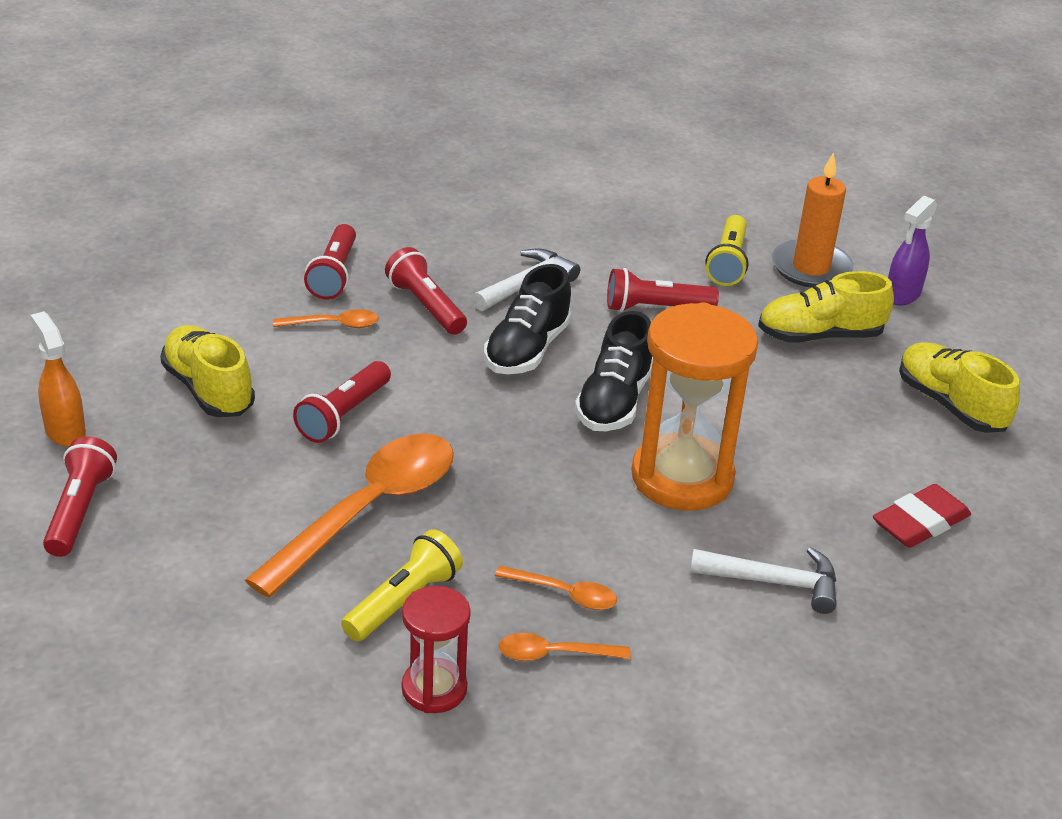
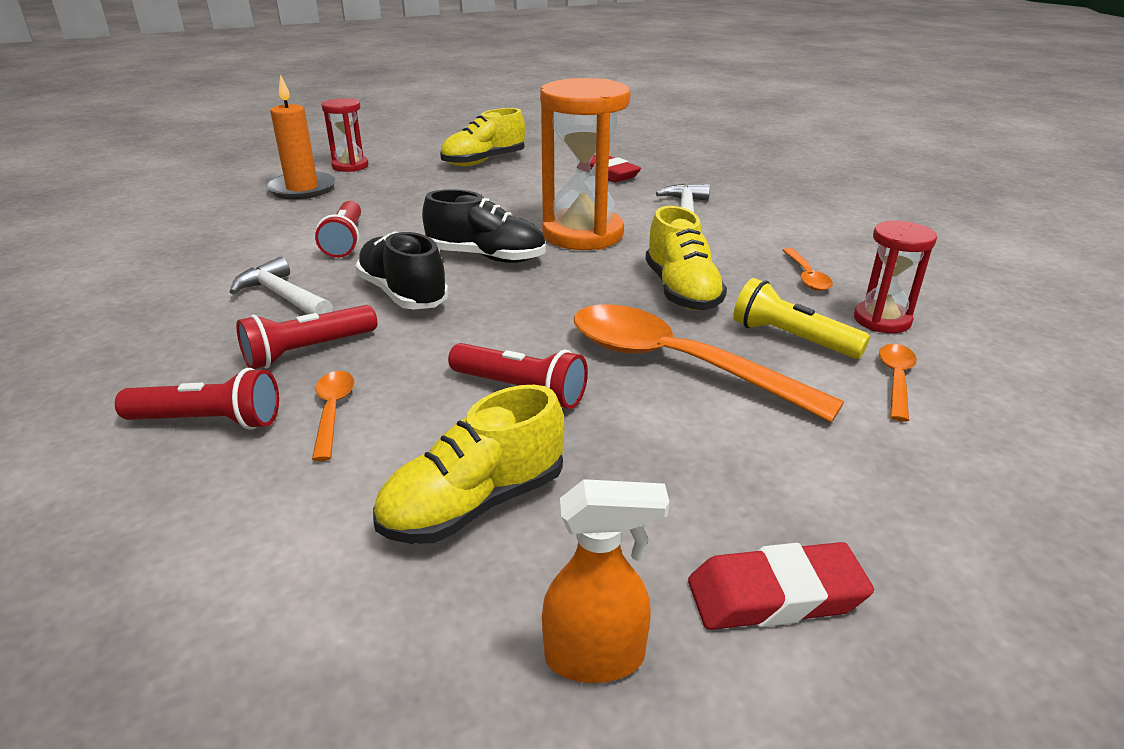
camera: 90 degrees left, 5 degrees down
(65, 431) = (596, 658): orange spray bottle -> orange spray bottle turned 150 degrees counterclockwise
(80, 510) = (775, 595): red flashlight -> red eraser
(527, 349) = (403, 294): black shoe -> black shoe turned 150 degrees counterclockwise
(564, 594) = (738, 274): orange spoon -> orange spoon (896, 380)
(728, 263) = (281, 214): yellow flashlight -> none
(820, 336) = (398, 189): yellow shoe -> yellow shoe (681, 291)
(902, 295) = (350, 166): purple spray bottle -> red hourglass

